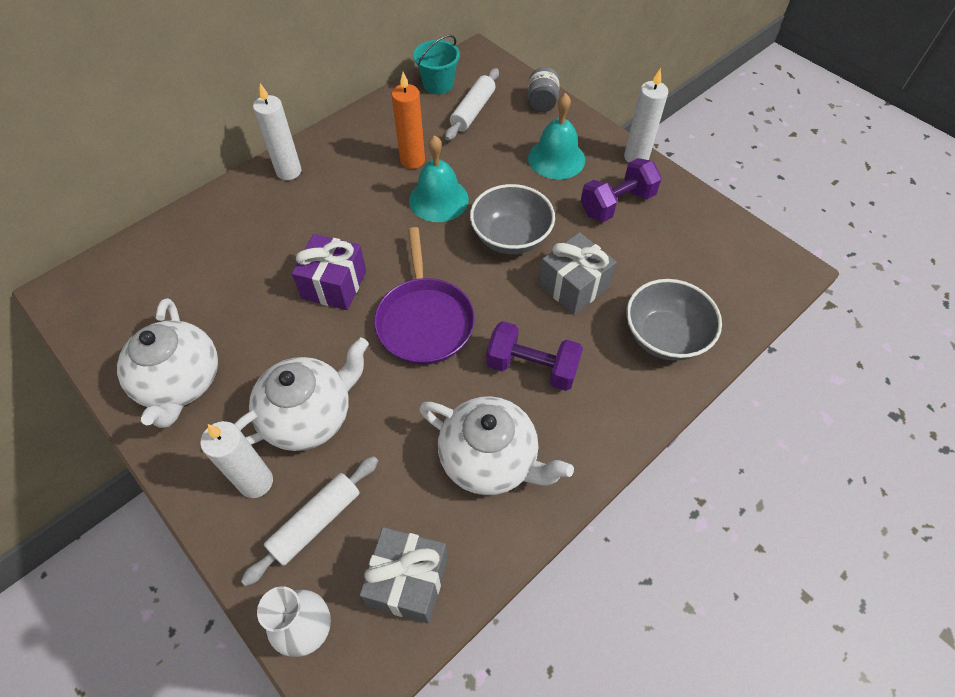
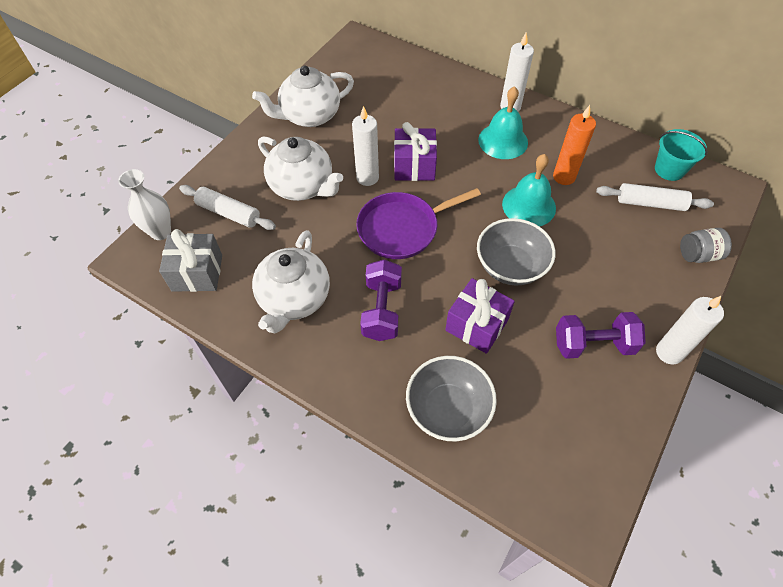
camera: 75 degrees right, 0 degrees up
(256, 482) = (250, 175): white candle -> white candle (367, 178)
(556, 158) = (626, 282): turquoise bell -> turquoise bell (503, 141)
(574, 286) = (476, 325): grey gift -> purple gift
(617, 204) = (593, 344): purple dumbbell -> purple dumbbell turned 45 degrees counterclockwise

